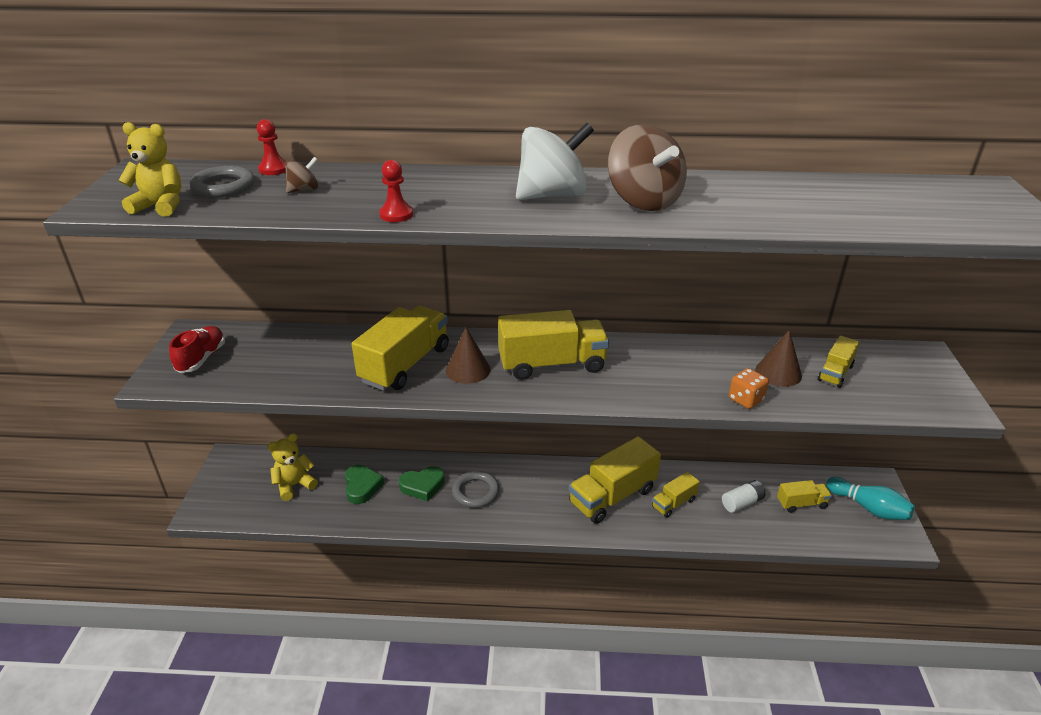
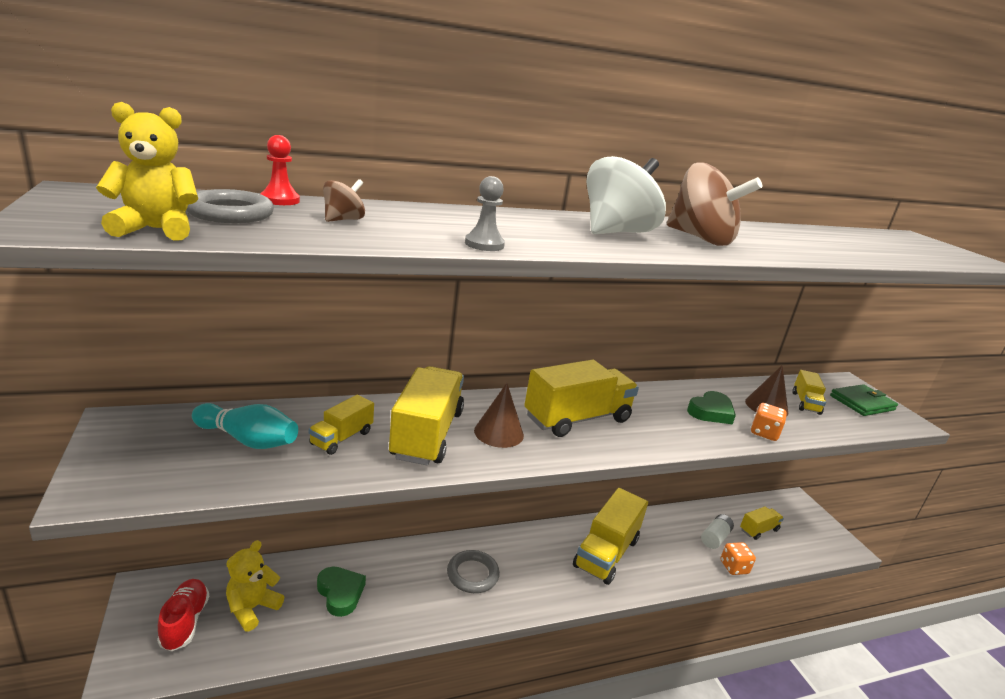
camera: 25 degrees left, 10 degrees down
(201, 359) = (153, 454): red shoe -> red shoe (185, 622)
(396, 214) = (484, 244): red pawn -> grey pawn
(422, 486) = (411, 578): green heart -> green heart (710, 412)
(673, 503) = (662, 549): yellow truck -> yellow truck (341, 438)
(743, 533) = (734, 567): none -> orange dice
(868, 508) = (806, 524): turquoise bowling pin -> turquoise bowling pin (248, 440)
(916, 380) = (862, 403): none -> green wallet

